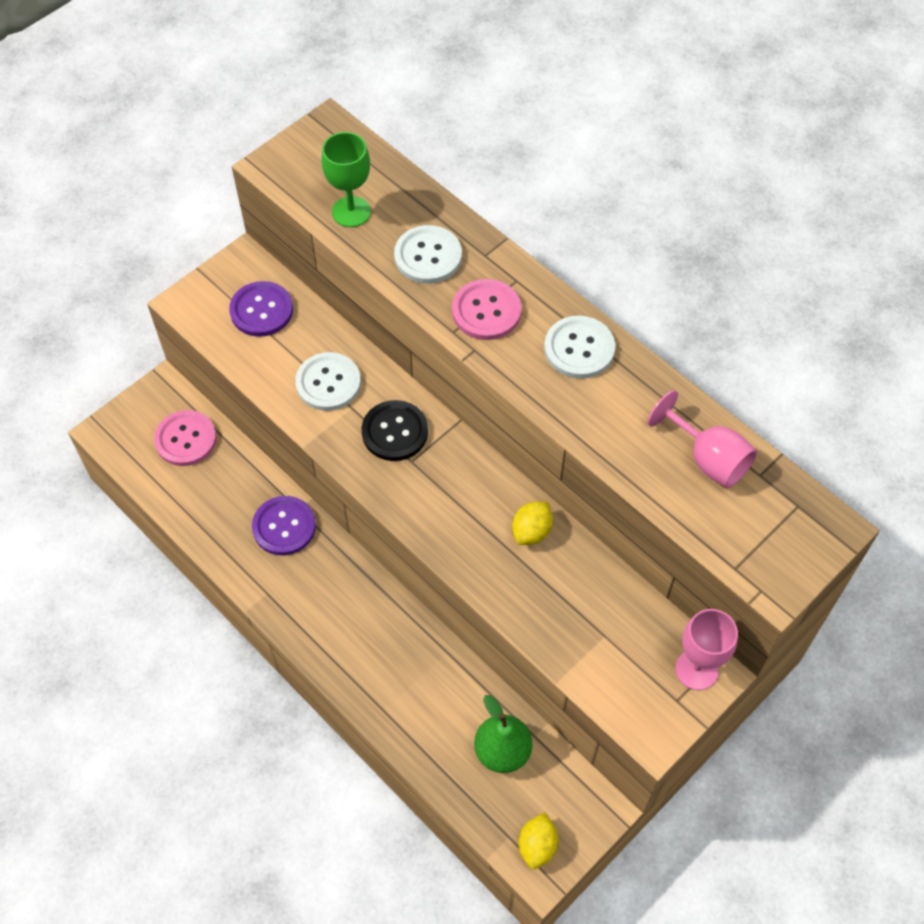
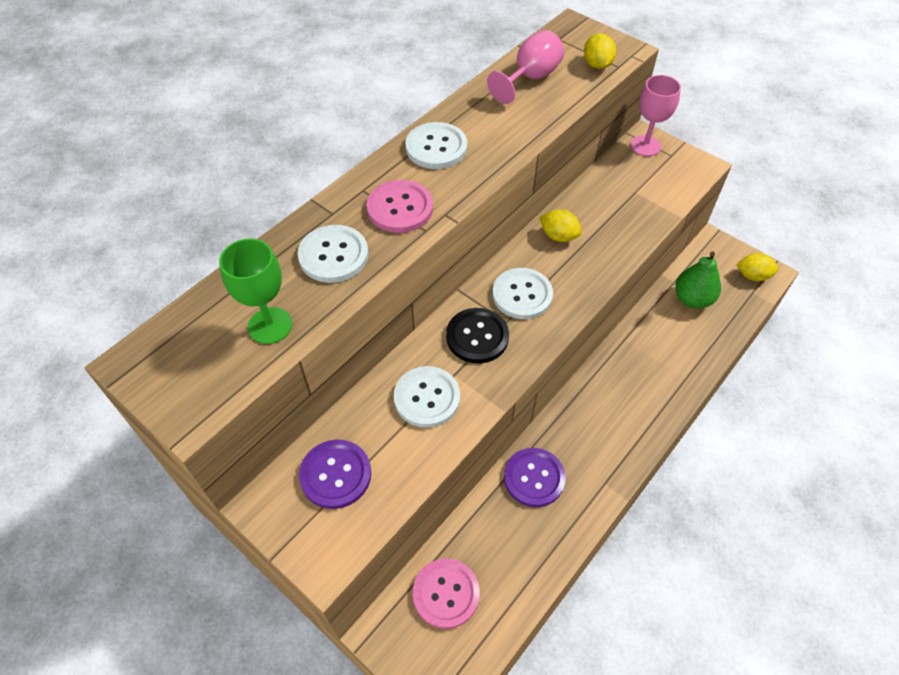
camera: 95 degrees left, 5 degrees down
(446, 481) = (522, 295): none -> white button
(738, 542) = (597, 65): none -> yellow lemon

